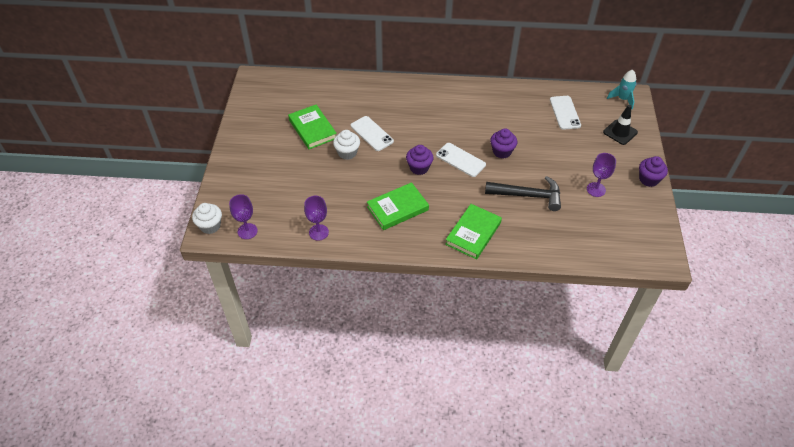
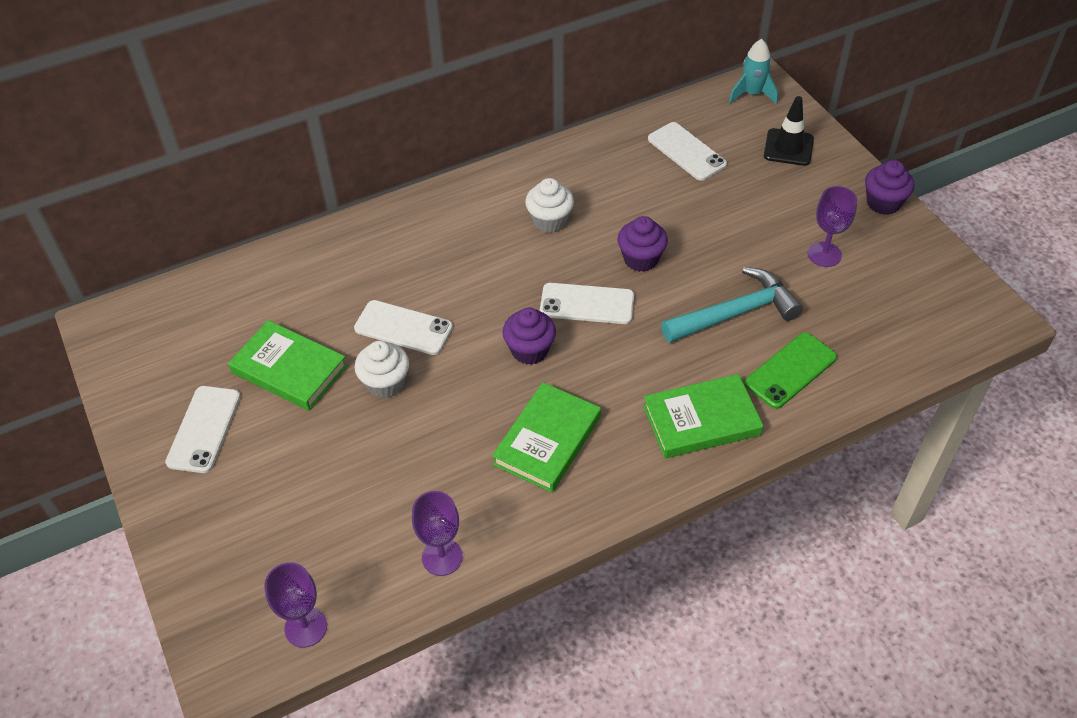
camera: 30 degrees left, 0 degrees up
(210, 226) = (223, 657): white cupcake -> white cupcake (549, 221)
(263, 137) = (204, 429): none -> white phone
(473, 233) = (701, 420): green book -> green book turned 75 degrees clockwise
(528, 195) = (735, 313): black hammer -> turquoise hammer
(534, 232) = (790, 370): none -> green phone

